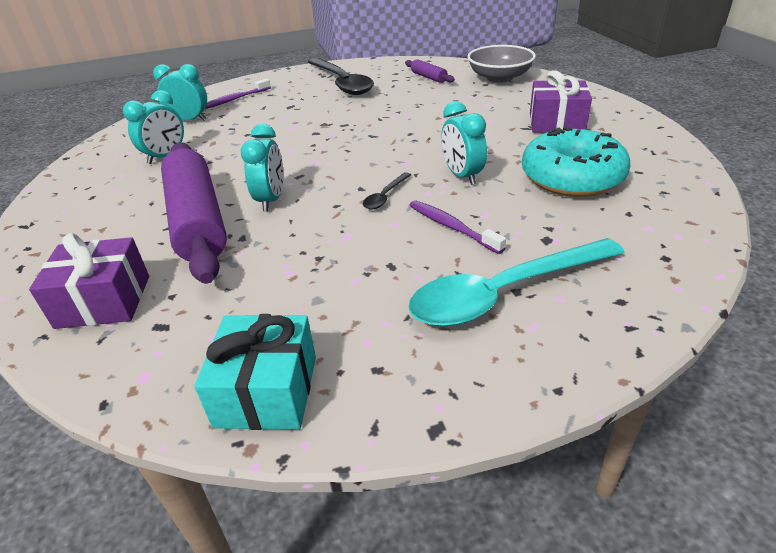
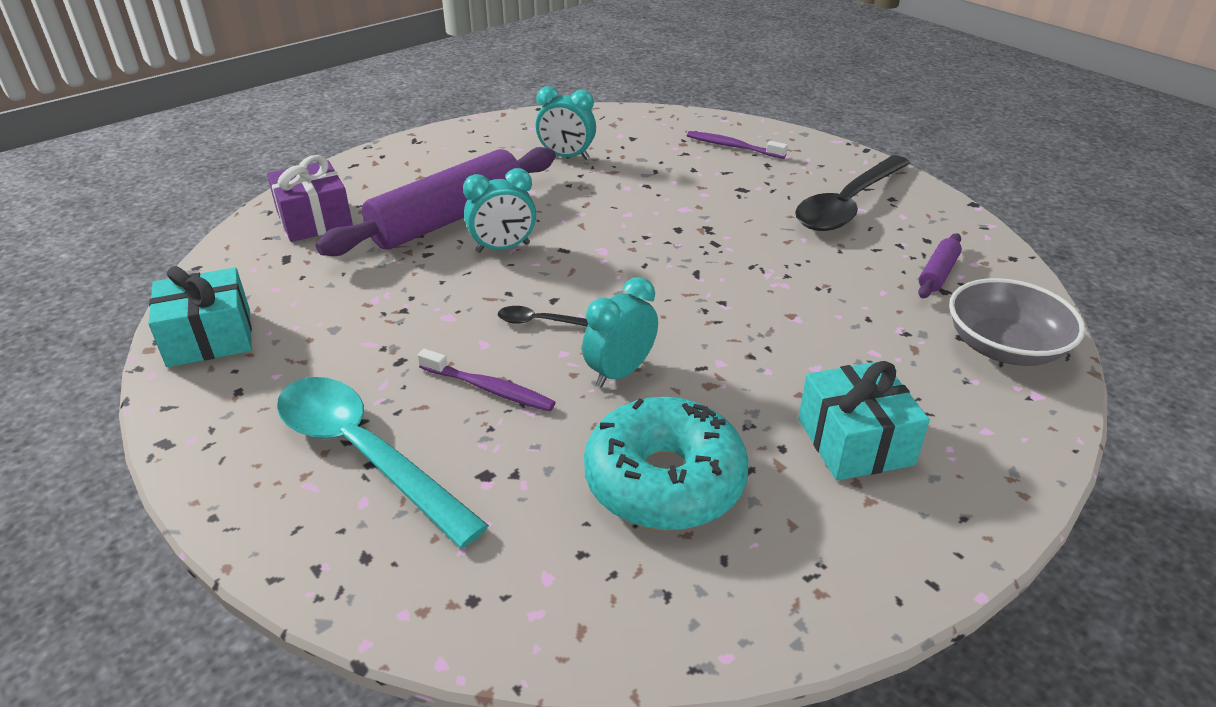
camera: 65 degrees right, 0 degrees up
(190, 120) = (658, 139): turquoise clock -> none
(452, 227) = (489, 388): purple toothbrush -> purple toothbrush turned 90 degrees clockwise
(556, 123) = (855, 441): purple gift -> turquoise gift

